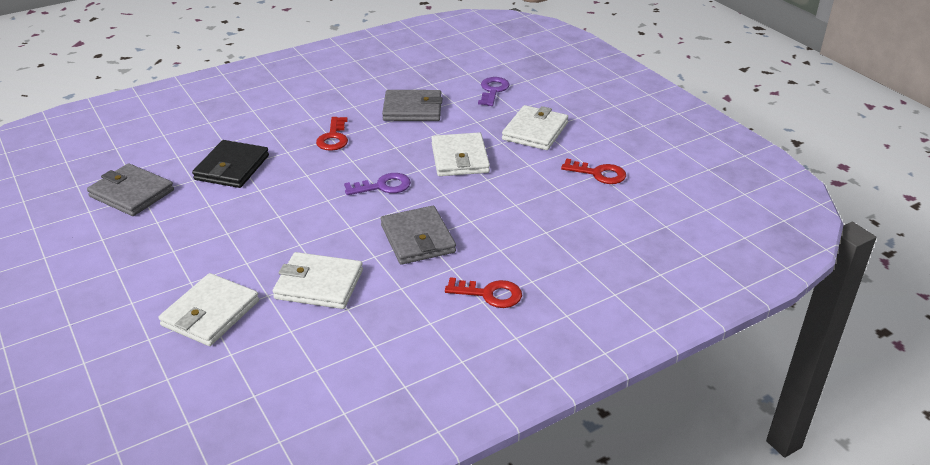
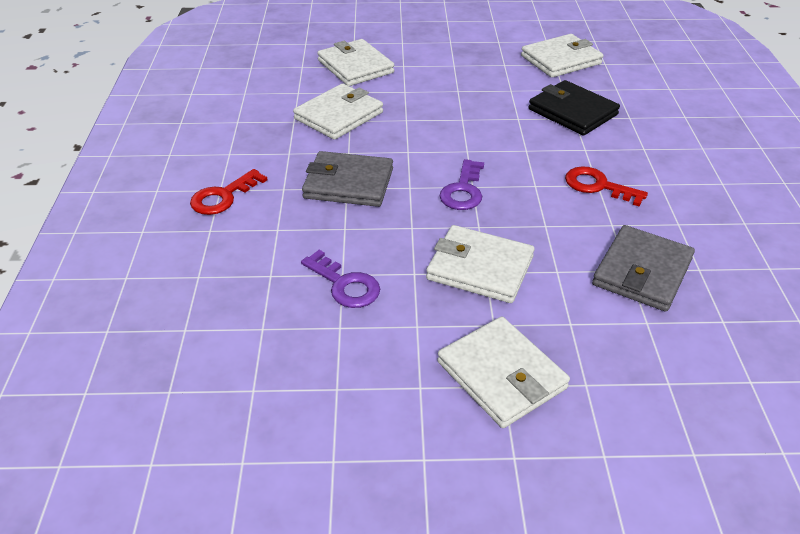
camera: 120 degrees right, 5 degrees up
(131, 193) = (561, 60): grey wallet -> white wallet
(493, 90) = (668, 385): purple key -> purple key (345, 285)
(599, 174) = (336, 388): red key -> none

